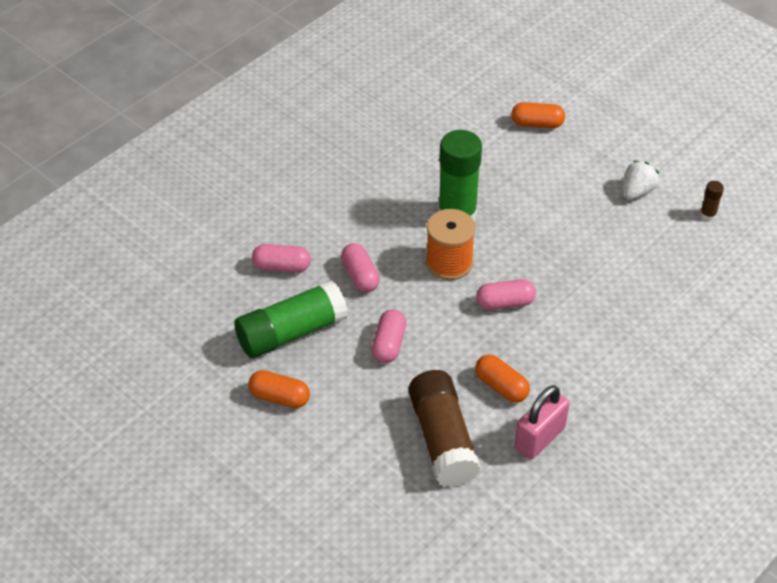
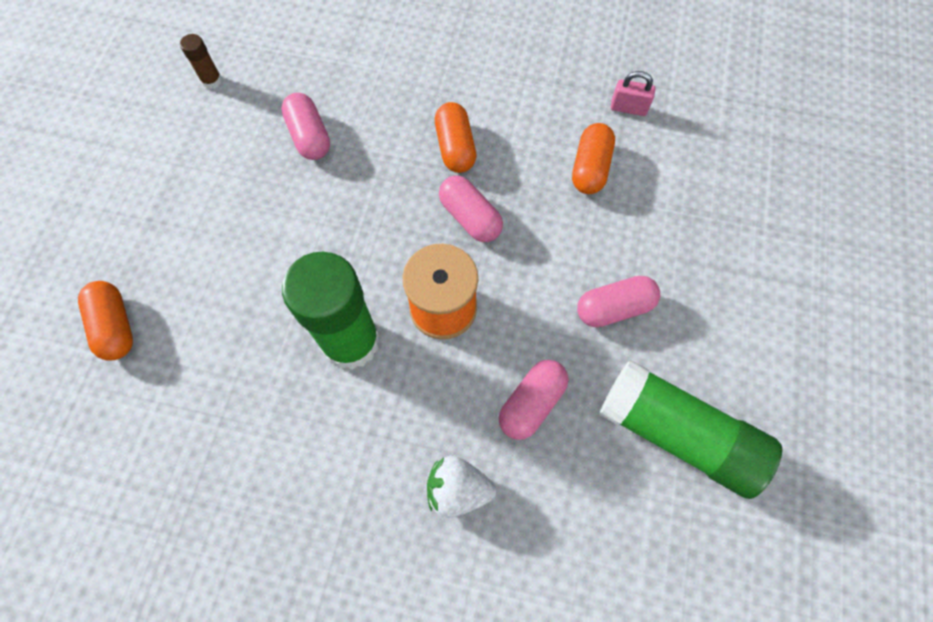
camera: 120 degrees left, 20 degrees up
(279, 397) = (776, 386): orange capsule -> orange capsule (455, 147)
(282, 267) = (581, 520): pink capsule -> pink capsule (309, 136)
(443, 439) = (696, 189): brown glue stick -> none
(539, 438) = (628, 108): pink padlock -> pink padlock, size x0.57
(637, 191) = (204, 160): white strawberry -> white strawberry (458, 489)

